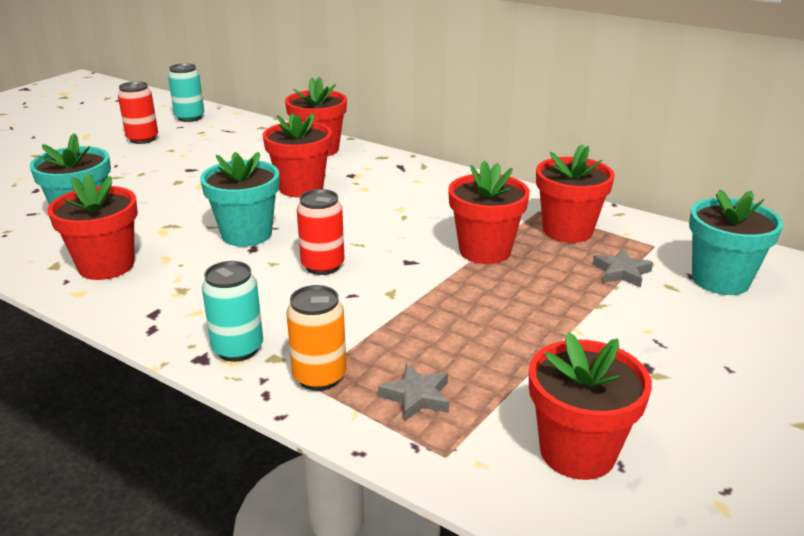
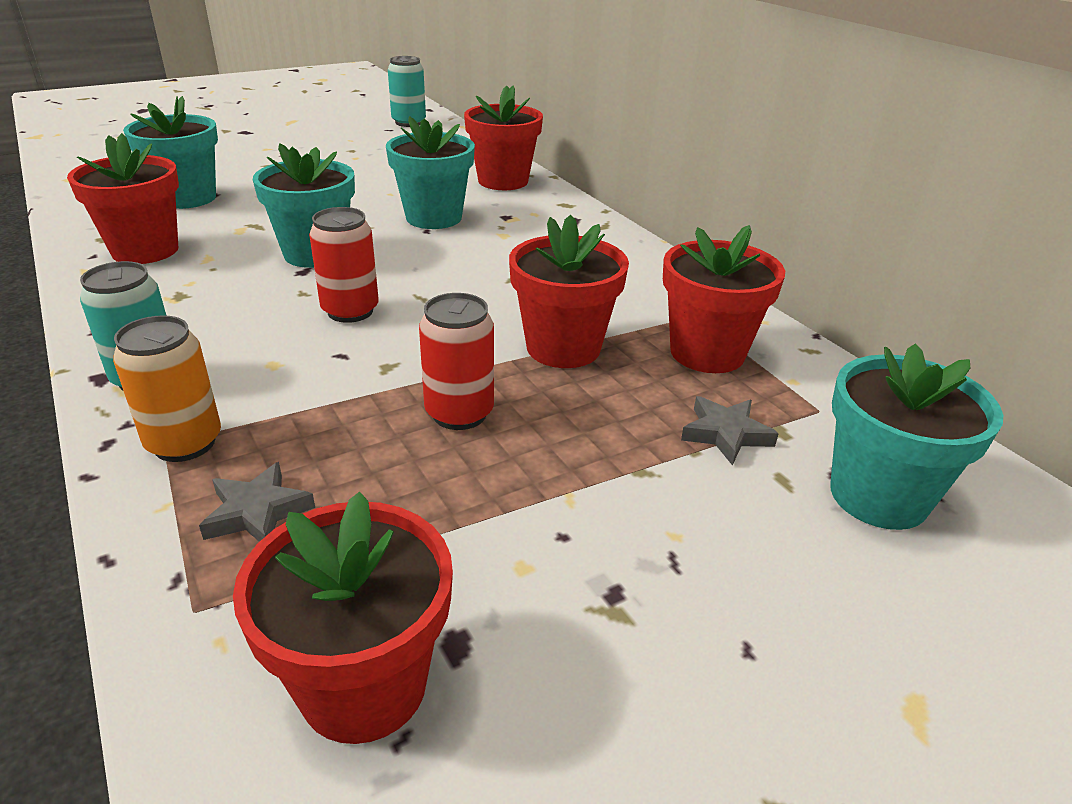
camera: 25 degrees right, 5 degrees up
(142, 139) = (338, 134): red can -> red can (459, 413)
(301, 187) = (434, 218): red flower pot -> turquoise flower pot

